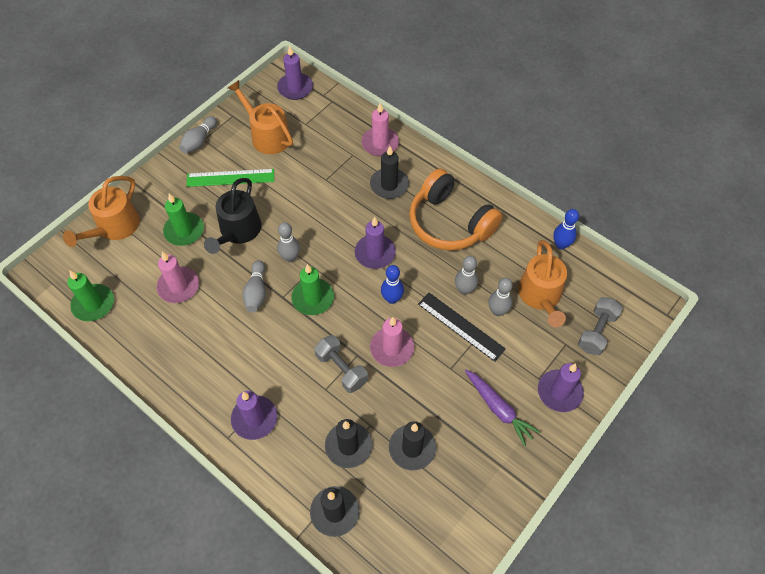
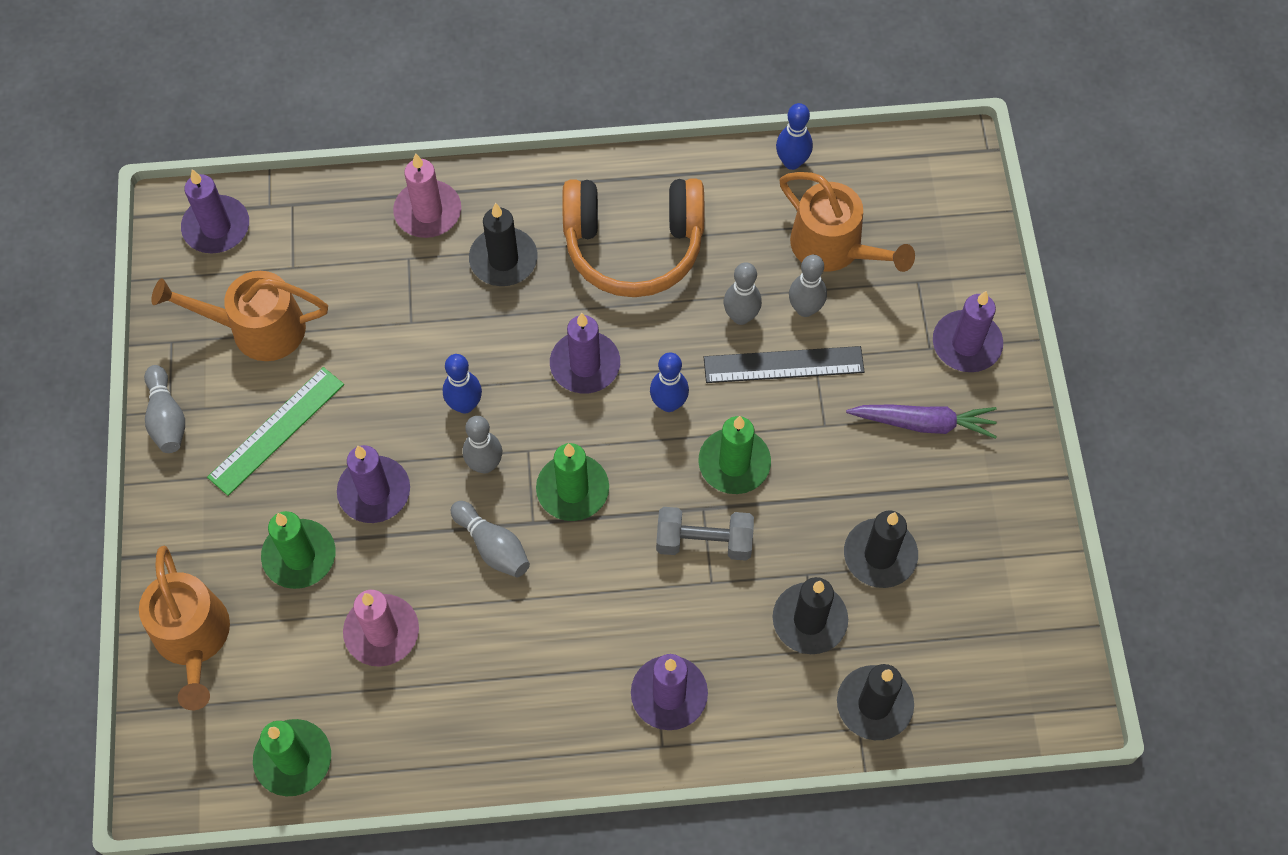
camera: 45 degrees left, 5 degrees up
(238, 231) = (374, 492): black watering can -> purple candle
(309, 228) = (465, 405): none -> blue bowling pin
(392, 348) = (734, 463): pink candle -> green candle
(596, 332) = (935, 237): grey dumbbell -> none

